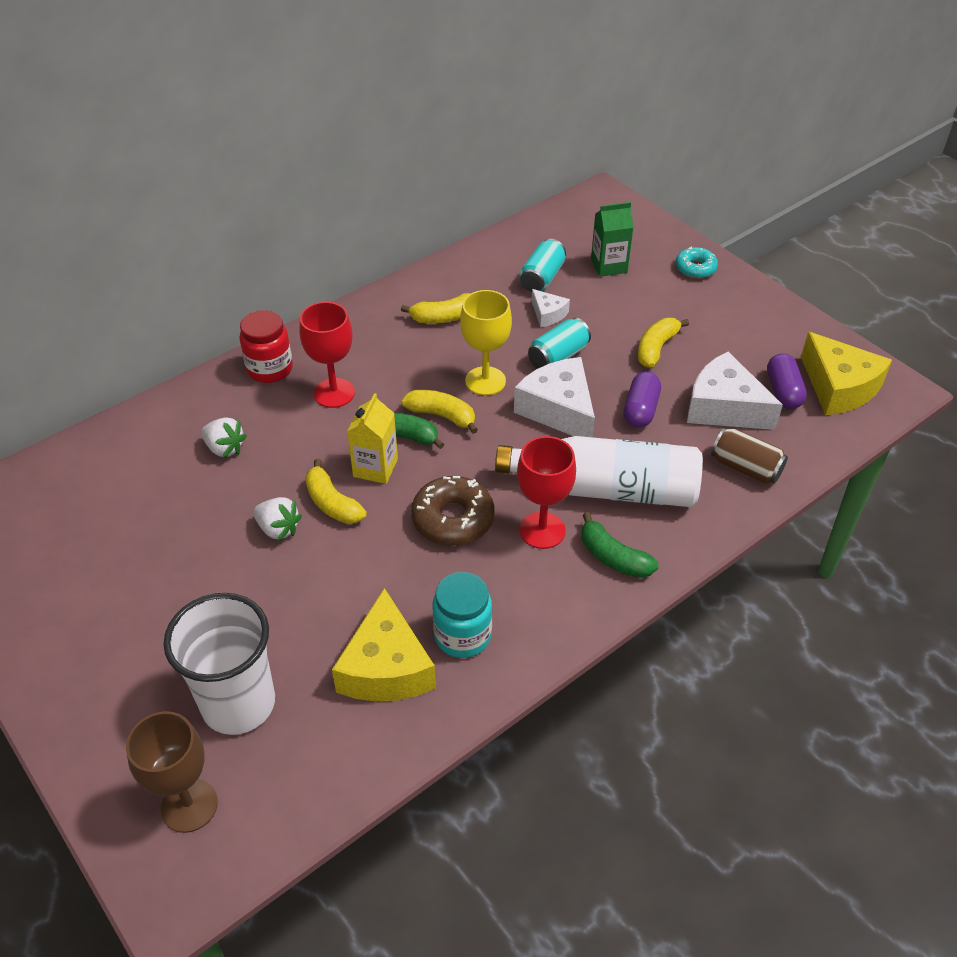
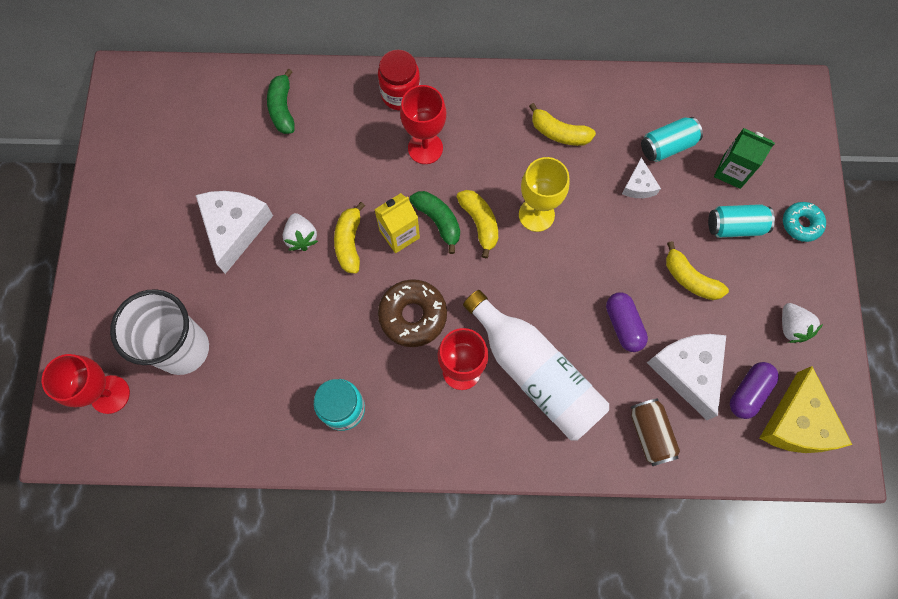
camera: 40 degrees right, 25 degrees up
(189, 805) = (110, 394): brown goblet -> red goblet
(225, 448) = (319, 144): white strawberry -> white strawberry (791, 327)
(386, 667) = (281, 393): yellow cheese -> none
(558, 357) = (609, 231): turquoise can -> turquoise can (735, 226)
(558, 409) = (565, 280): white cheese -> white cheese (235, 228)
(613, 557) = (488, 429): green banana -> green banana (282, 108)
(640, 410) = (623, 325): purple capsule -> purple capsule turned 75 degrees counterclockwise
(656, 348) = (690, 279): yellow banana -> yellow banana turned 120 degrees counterclockwise

